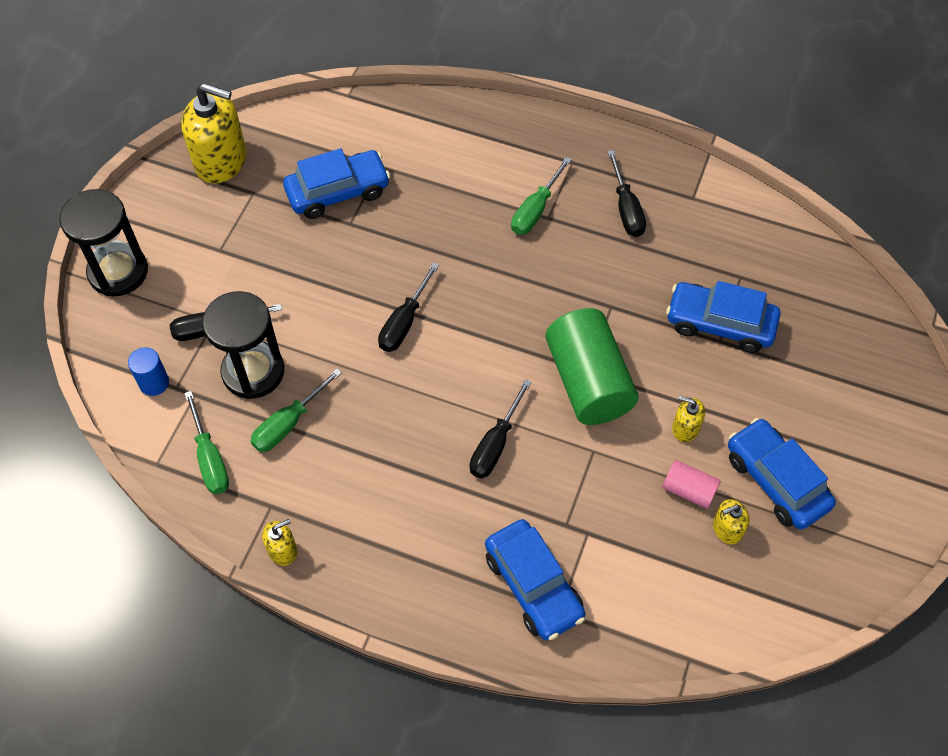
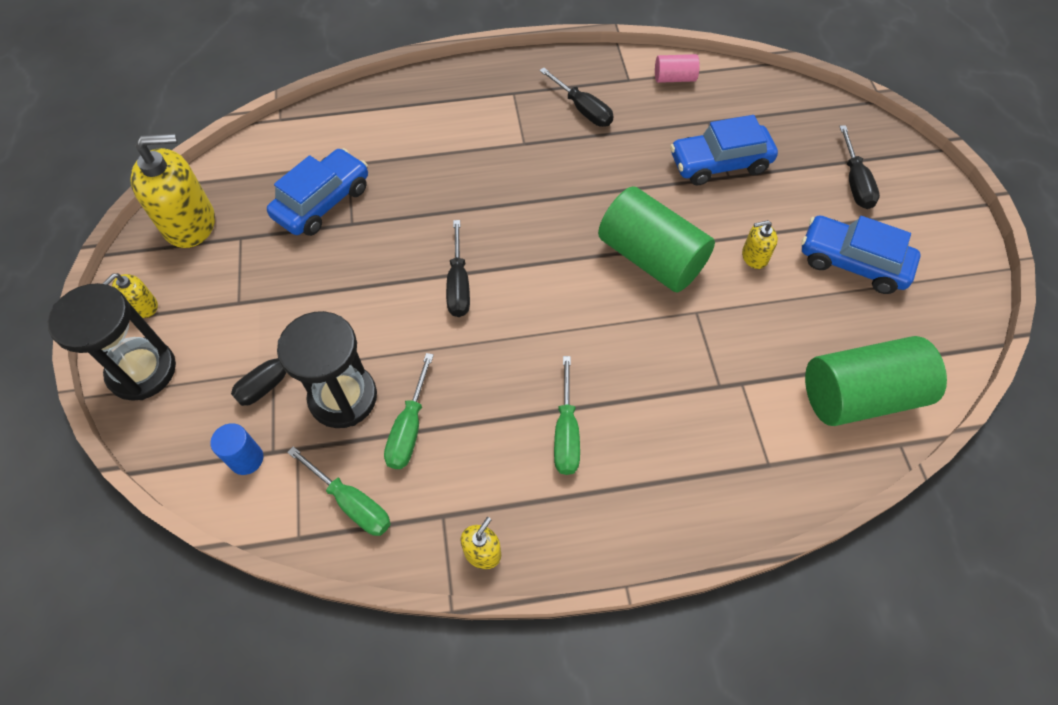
camera: 30 degrees left, 0 degrees up
(495, 444) = (611, 348): black screwdriver -> black screwdriver (855, 182)
(533, 585) = (731, 454): blue car -> none
(535, 210) = (509, 142): green screwdriver -> green screwdriver (566, 432)
(686, 599) = (860, 396): none -> green cylinder
(689, 490) = (794, 304): pink cylinder -> pink cylinder (674, 78)
(727, 529) = (846, 320): yellow soap dispenser -> yellow soap dispenser (143, 306)

